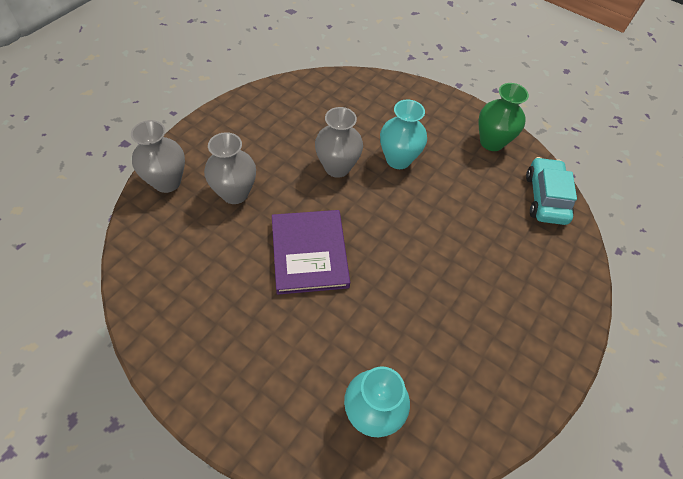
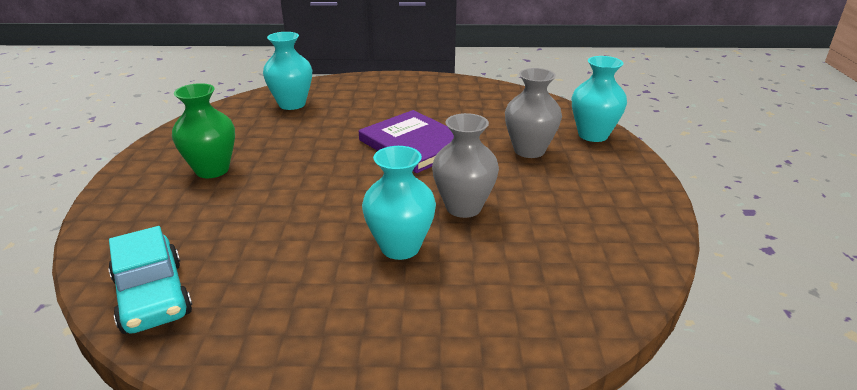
camera: 150 degrees right, 25 degrees down
(167, 182) = (593, 135): grey vase -> turquoise vase
(491, 142) = (269, 341): green vase -> green vase (212, 170)

